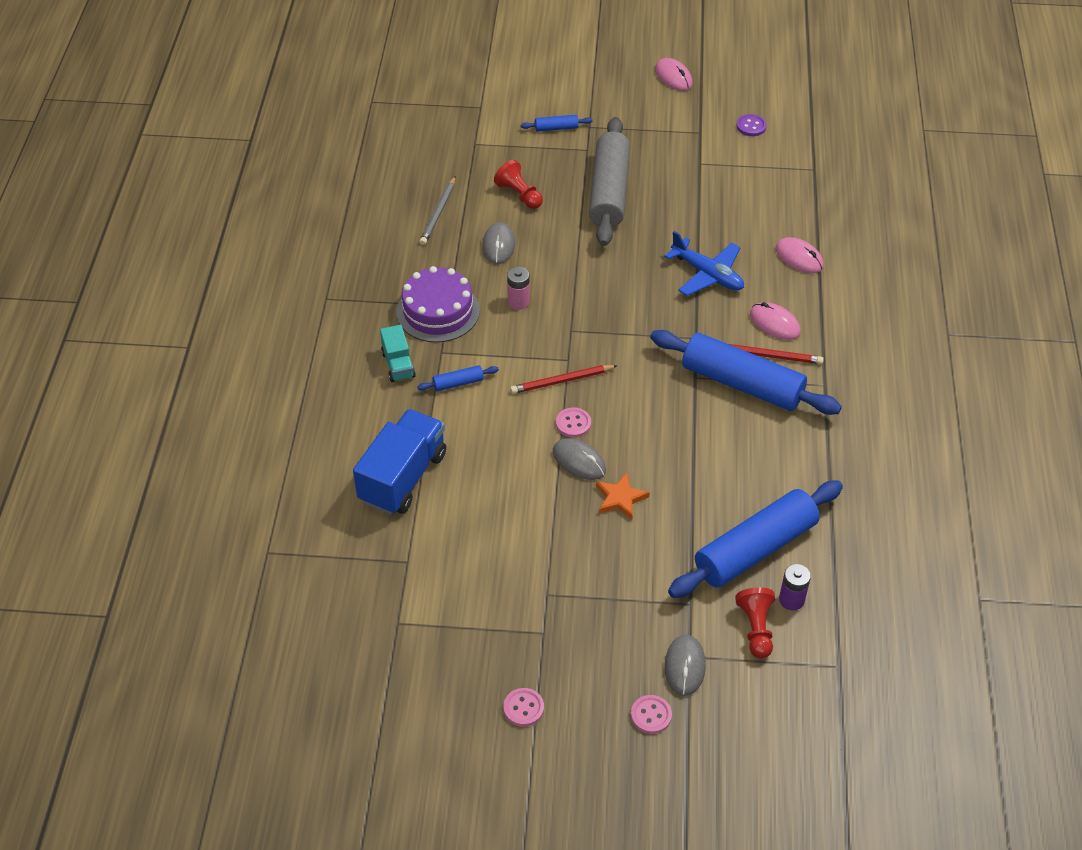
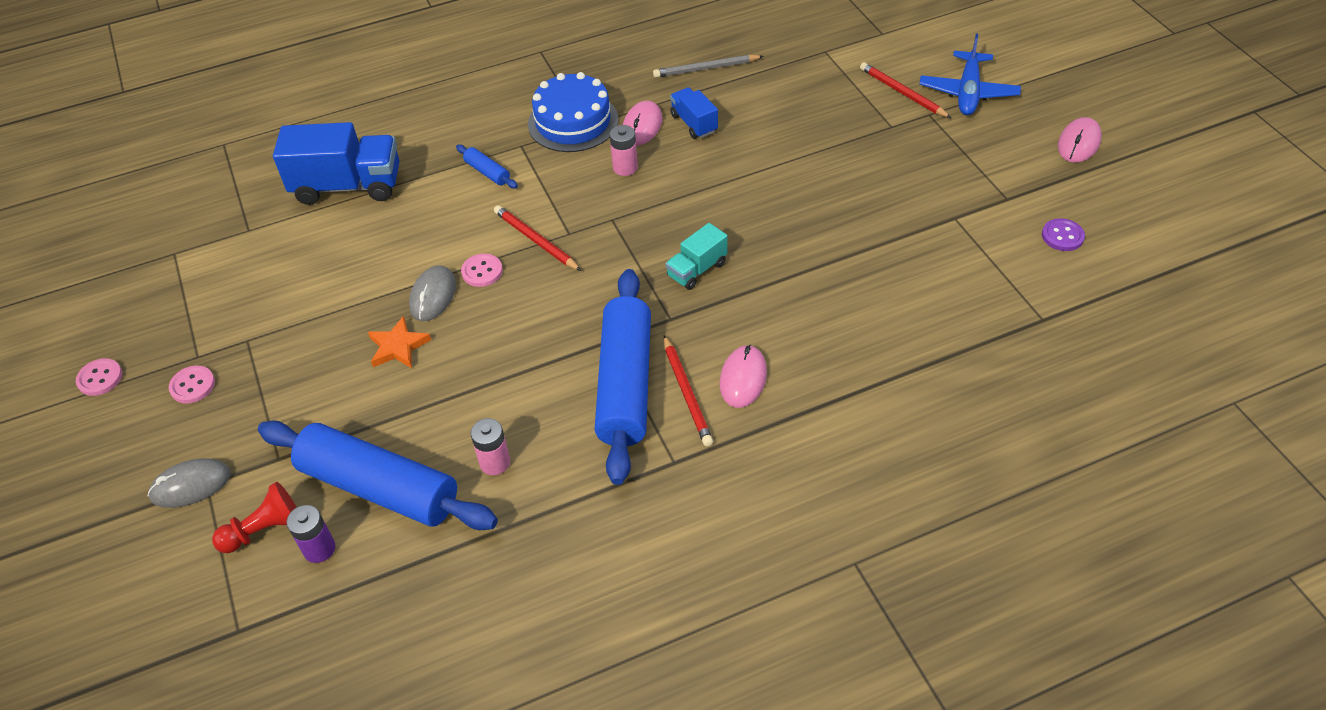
camera: 65 degrees right, 0 degrees up
(398, 365) = (486, 126): turquoise truck -> turquoise truck (697, 270)
(438, 311) = (573, 122): purple cake -> blue cake
(498, 245) = (694, 123): grey mouse -> blue truck
(519, 195) = (778, 108): red pawn -> none
(556, 128) = (903, 93): blue rolling pin -> red pencil
(609, 192) = (841, 167): grey rolling pin -> none
(651, 715) = (118, 481): pink button -> pink button (192, 386)
(707, 274) = (777, 291): blue plane -> blue plane (968, 92)
(770, 477) = (495, 462): none -> pink battery
(799, 258) = (872, 361): pink mouse -> pink mouse (642, 126)

